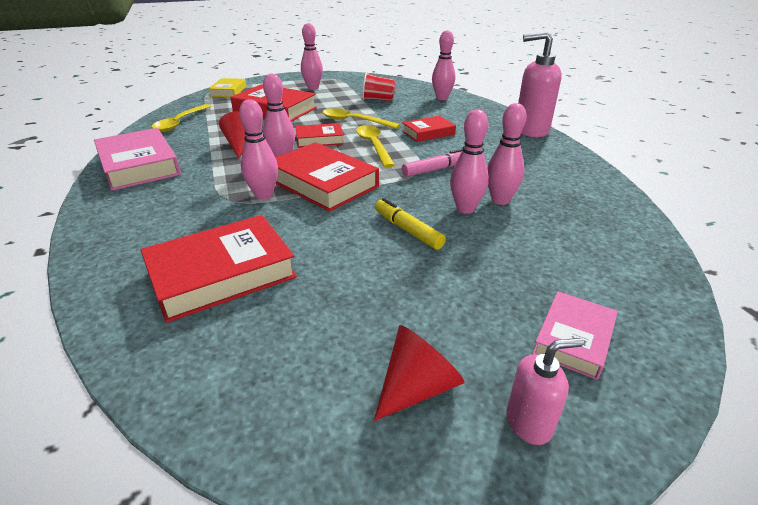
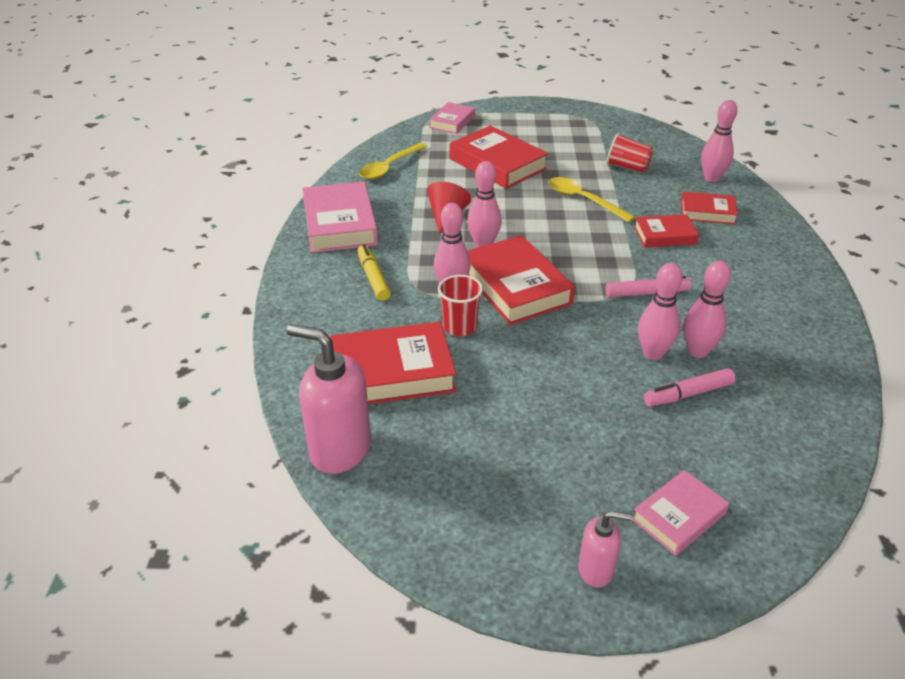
camera: 20 degrees right, 5 degrees up
(228, 91) = (452, 122): yellow book -> pink book
(281, 221) = (460, 327): none -> red cup
(313, 87) = (554, 131): pink bowling pin -> none
(319, 139) = (533, 222): red book -> red book (707, 212)
(374, 146) = (591, 244): yellow spoon -> none
(407, 230) = (579, 366): yellow marker -> yellow marker (373, 278)
(417, 387) = (520, 517): red cone -> none
(513, 232) = (688, 394): none -> pink marker
(530, 130) = (798, 256): pink soap dispenser -> pink soap dispenser (340, 449)

